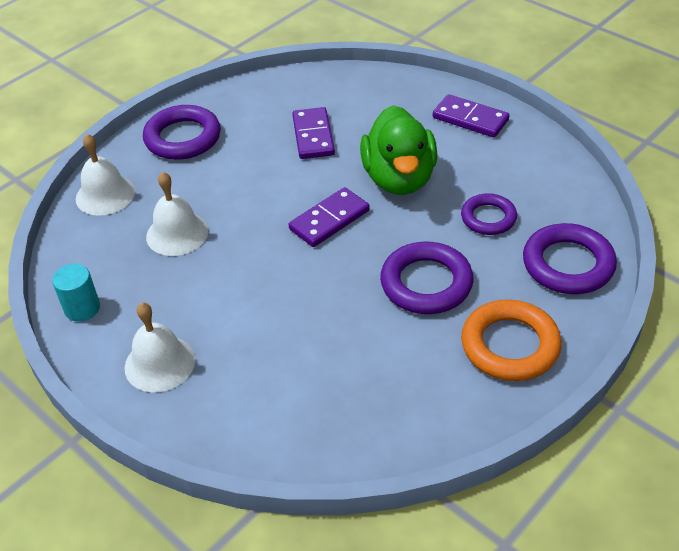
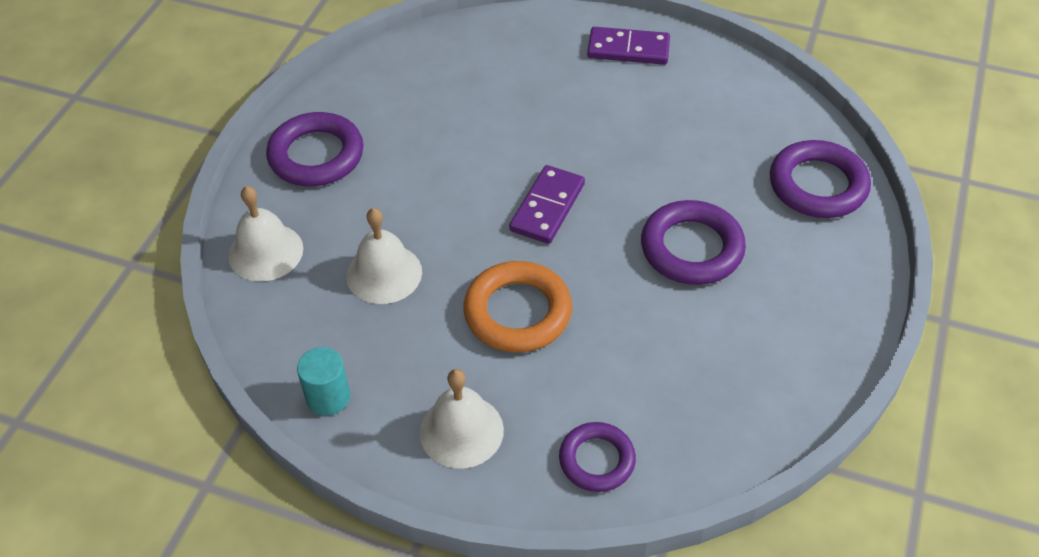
camera: 25 degrees left, 5 degrees up
(313, 136) = (468, 113): purple domino -> none
(399, 179) = (594, 138): green duck -> none
(488, 218) = (712, 157): purple ring -> purple ring (597, 460)
(510, 345) = (812, 289): orange ring -> orange ring (517, 312)

